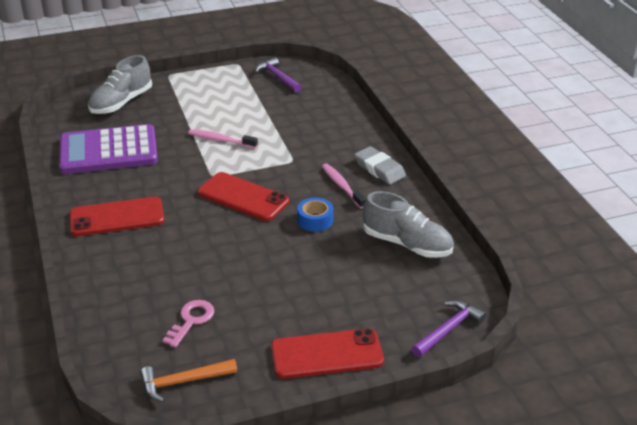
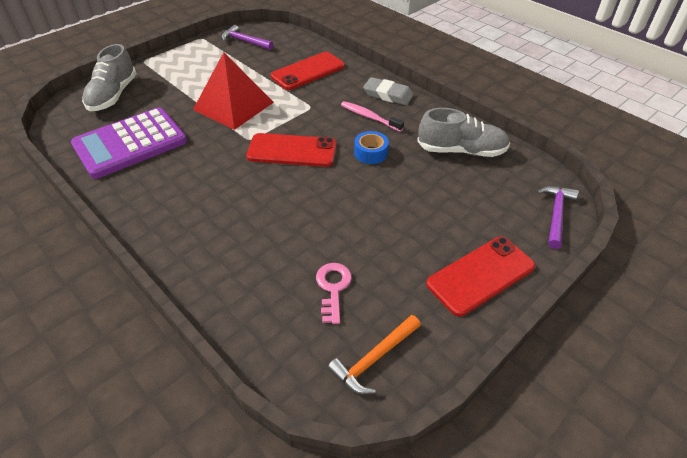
camera: 25 degrees left, 10 degrees up
(117, 217) = (183, 206): red phone -> red phone (308, 71)
(220, 140) = (233, 105): pink toothbrush -> red pyramid

